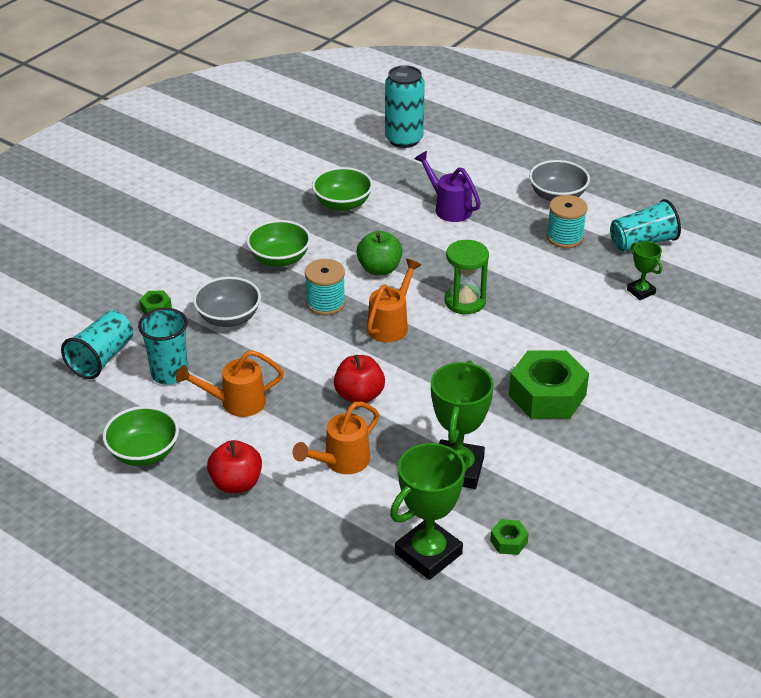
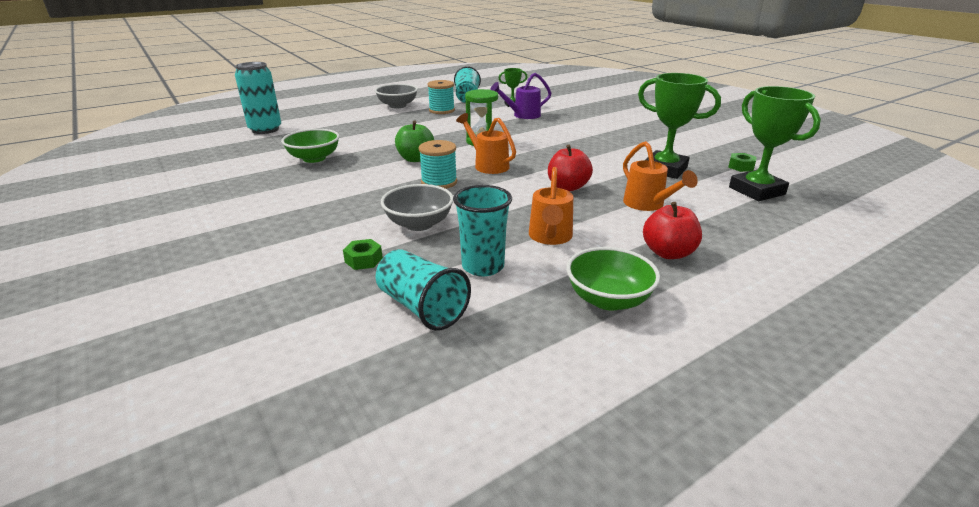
camera: 70 degrees left, 10 degrees down
(279, 259) = (356, 190): green bowl -> none
(449, 208) = (370, 130): purple watering can -> purple watering can (523, 115)
(547, 395) = (596, 137): green nut -> none

